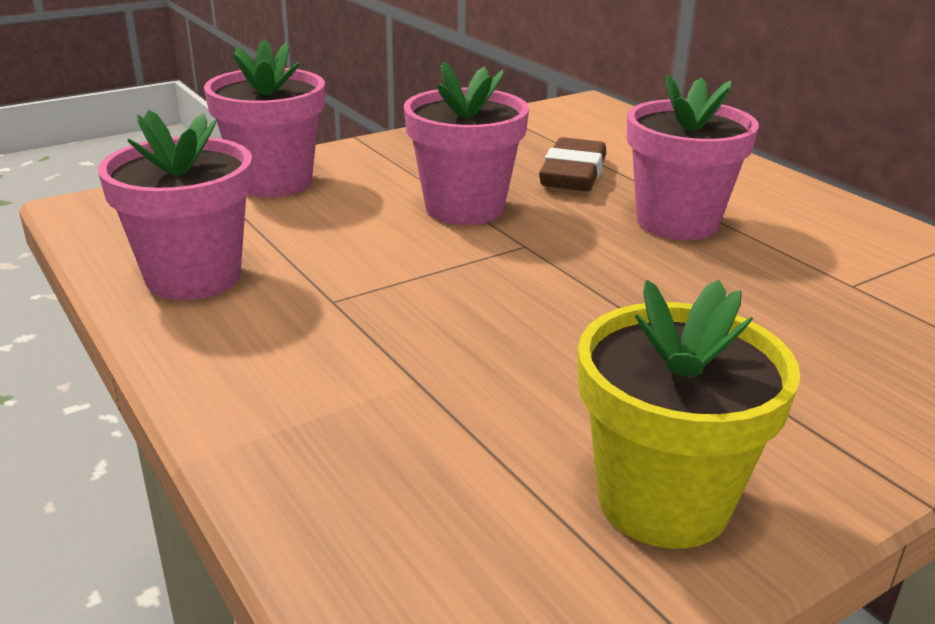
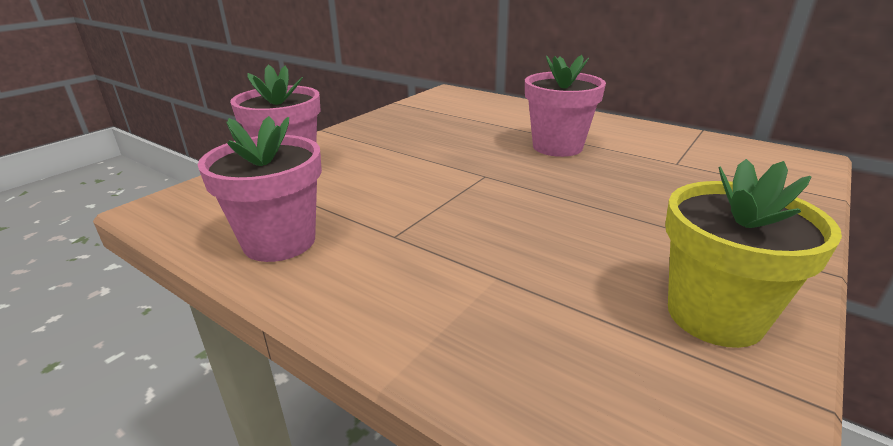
camera: 20 degrees left, 0 degrees up
(464, 208) = (429, 160): pink flower pot -> none
(573, 174) = (475, 130): brown eraser -> none

